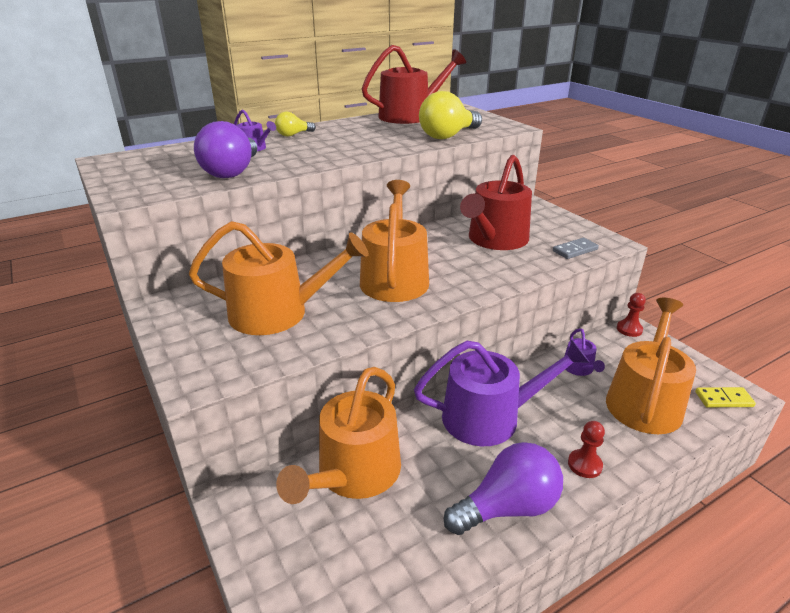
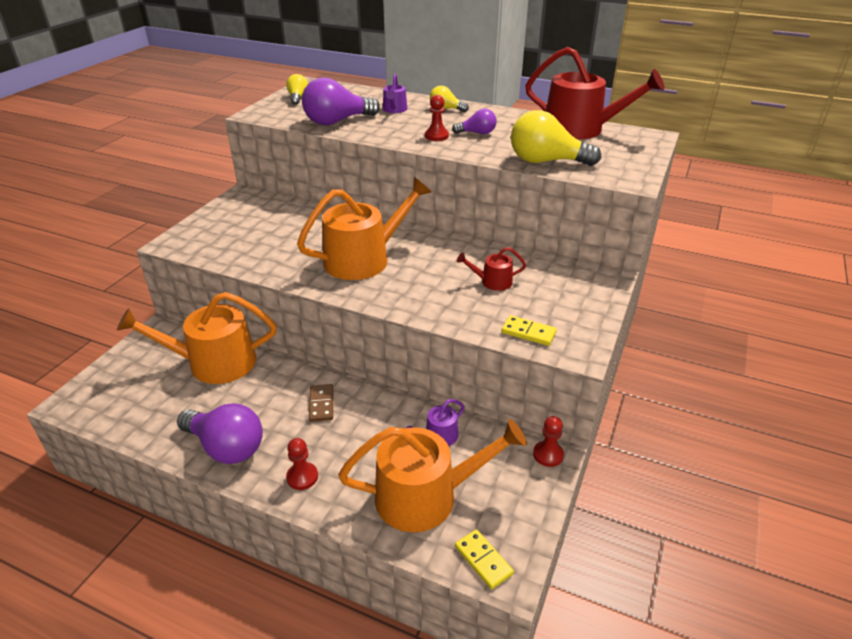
camera: 55 degrees right, 5 degrees up
(130, 172) = (298, 98): none -> yellow light bulb
(278, 313) = (269, 235): orange watering can -> none
(342, 150) = (436, 136): none -> red pawn
(361, 139) = (477, 133): none -> purple light bulb
(490, 417) = (321, 404): purple watering can -> brown domino
(495, 240) = (492, 282): red watering can -> red watering can, size x0.46
(575, 250) = (528, 333): grey domino -> yellow domino

